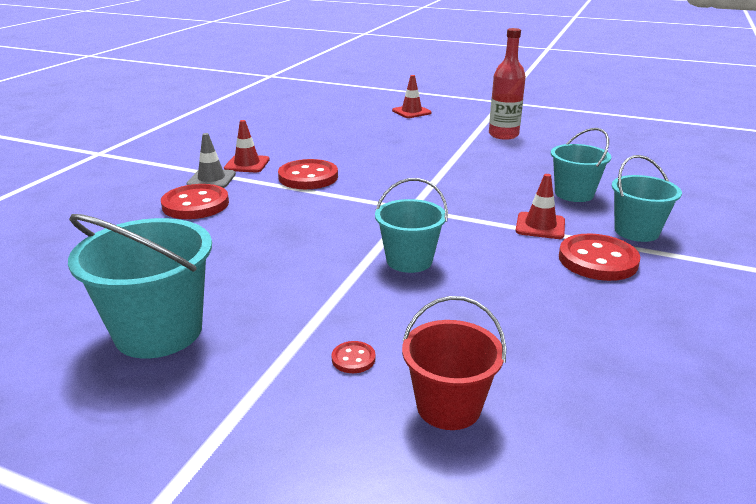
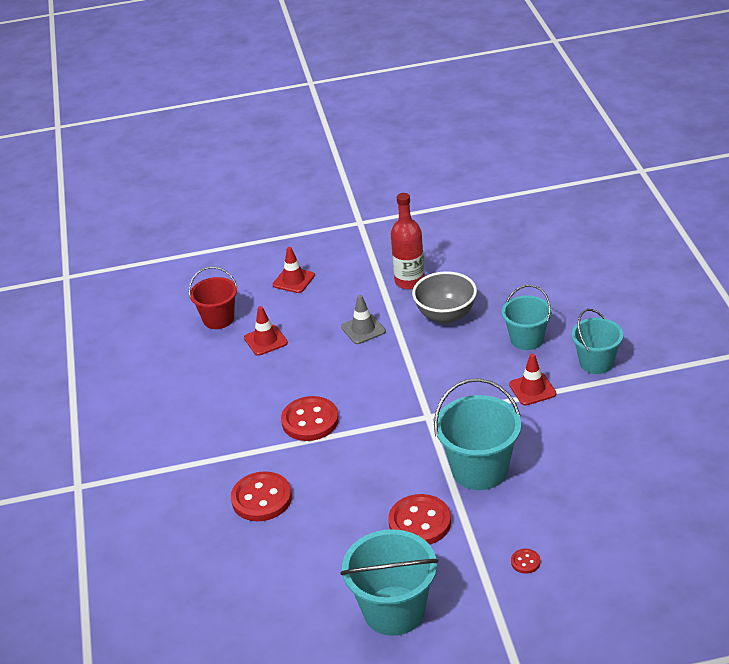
camera: 30 degrees left, 10 degrees up
(211, 179) = (233, 465): grey traffic cone -> grey traffic cone (363, 329)
(247, 164) = (237, 431): red traffic cone -> red traffic cone (265, 340)
(409, 260) = (479, 469): turquoise bucket -> turquoise bucket, size x1.54
(448, 406) = (601, 561): red bucket -> red bucket (218, 319)
(511, 159) = (445, 315): none -> grey bowl
(597, 260) = (592, 405): red button -> red button (420, 522)

